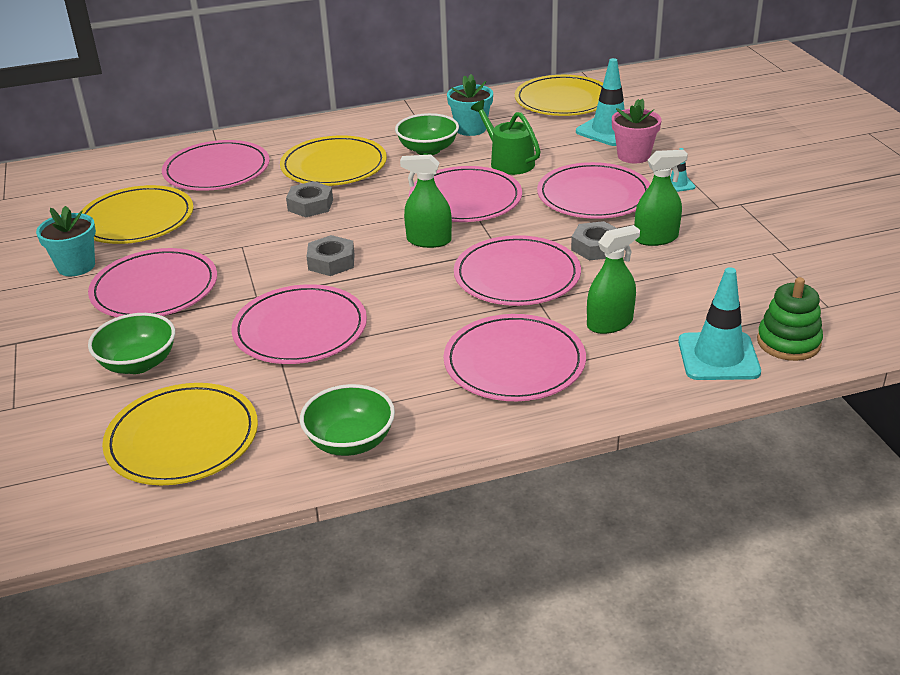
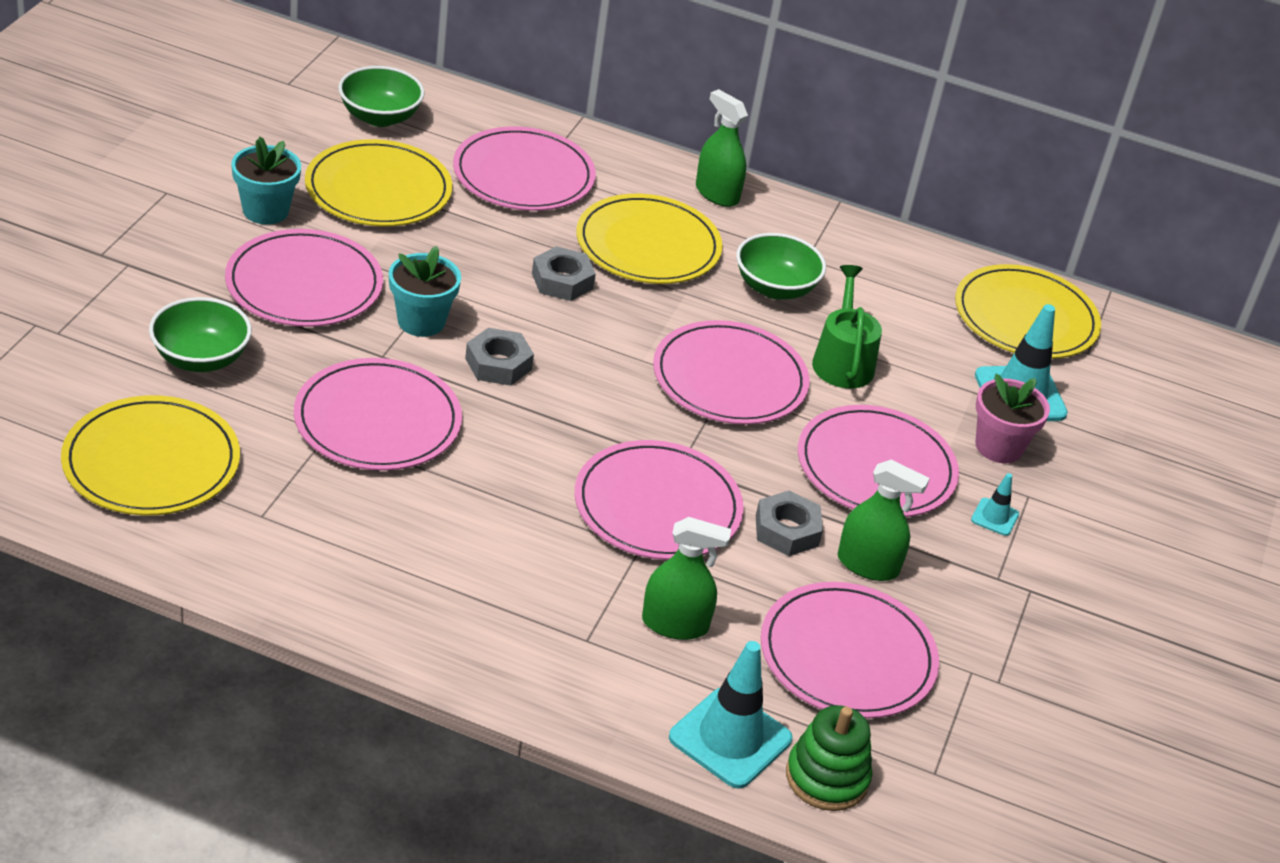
camera: 30 degrees right, 5 degrees up
(350, 441) = (279, 567): green bowl -> green bowl (380, 117)
(429, 240) = (625, 404): green spray bottle -> green spray bottle (717, 193)
(471, 129) = (860, 290): turquoise flower pot -> turquoise flower pot (421, 321)
(514, 362) = (524, 597): pink plate -> pink plate (847, 656)

